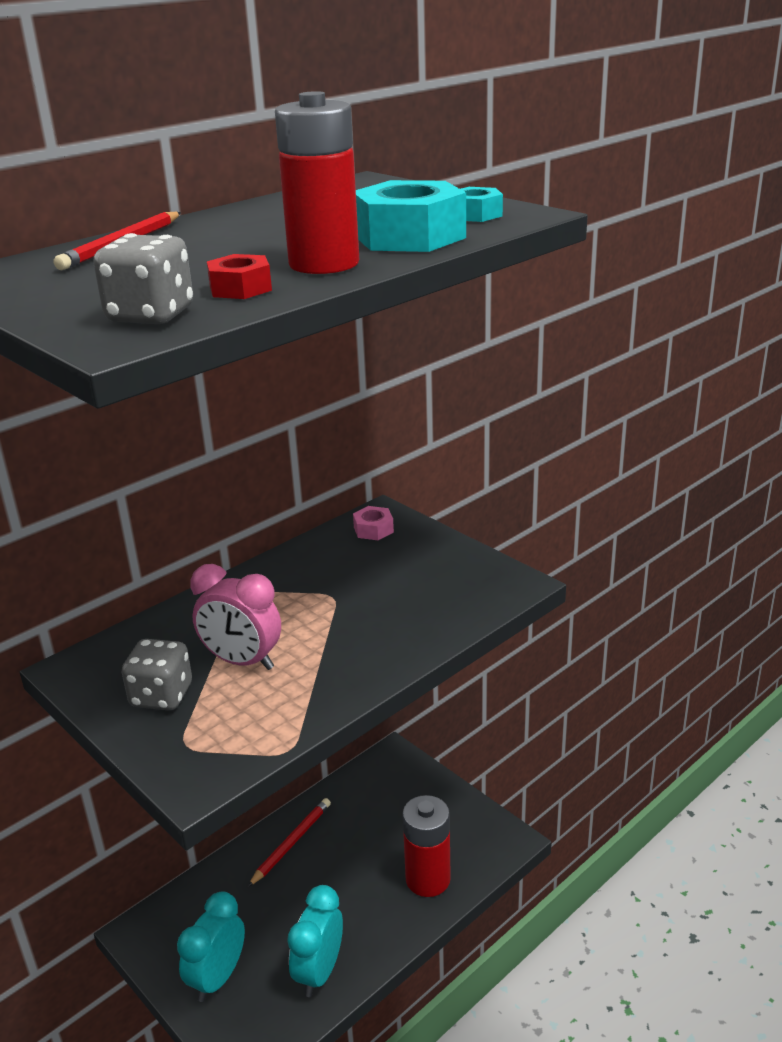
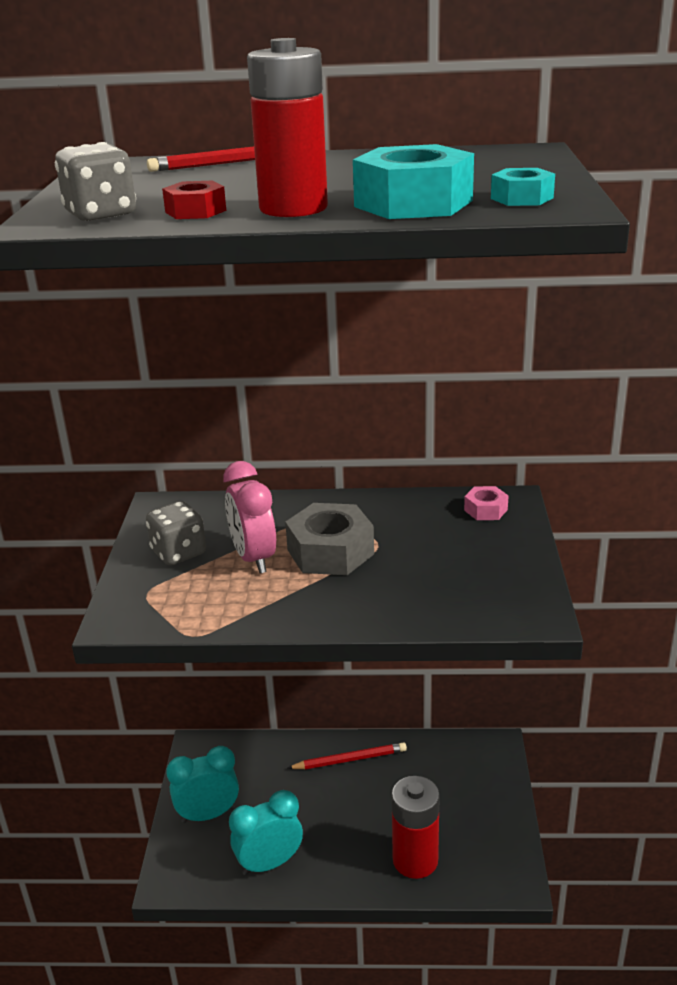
camera: 45 degrees right, 0 degrees up
(301, 621) = (330, 552): none -> grey nut

